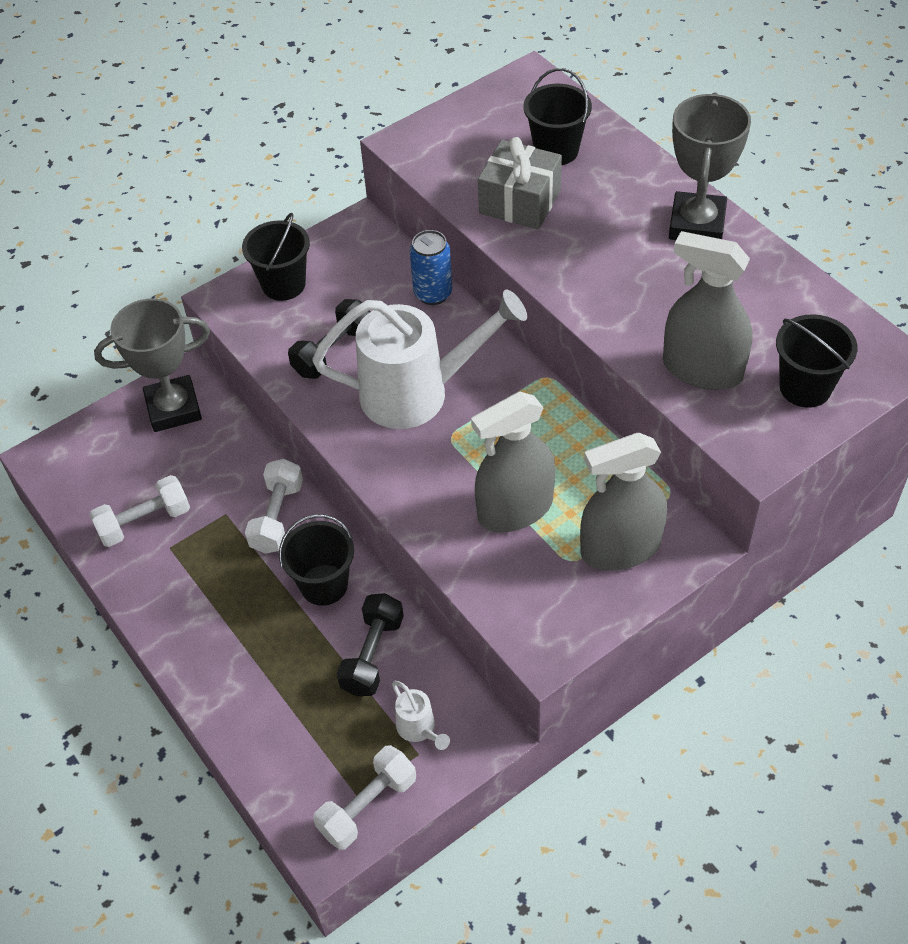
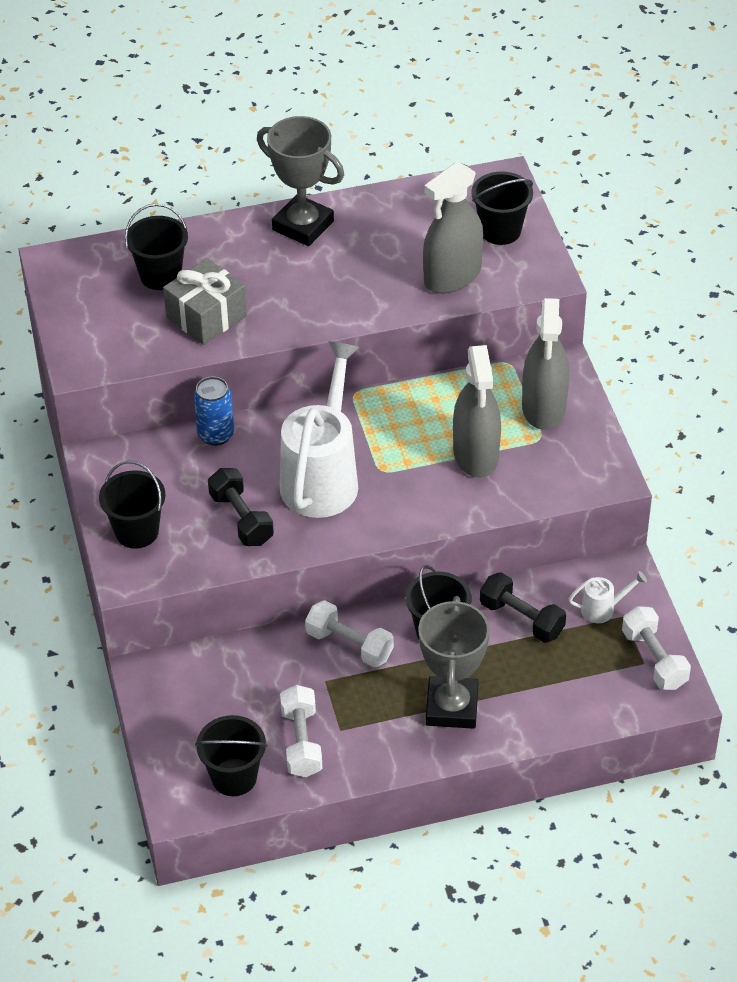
camera: 70 degrees left, 5 degrees down
(87, 486) = (234, 777): none -> black bucket
(173, 408) = (178, 690): grey trophy -> grey trophy (452, 707)

